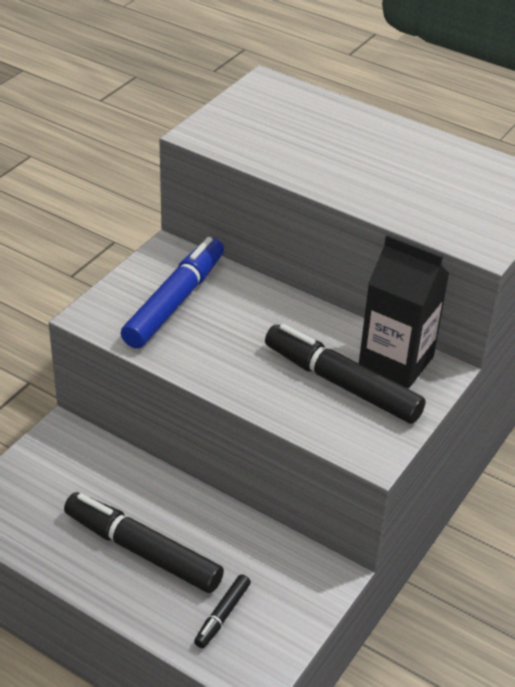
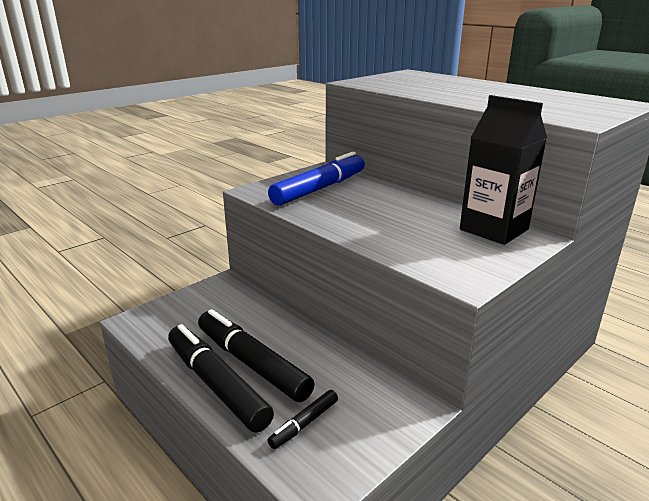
camera: 15 degrees right, 15 degrees down
(342, 384) = (443, 237): black marker -> black marker (217, 385)

